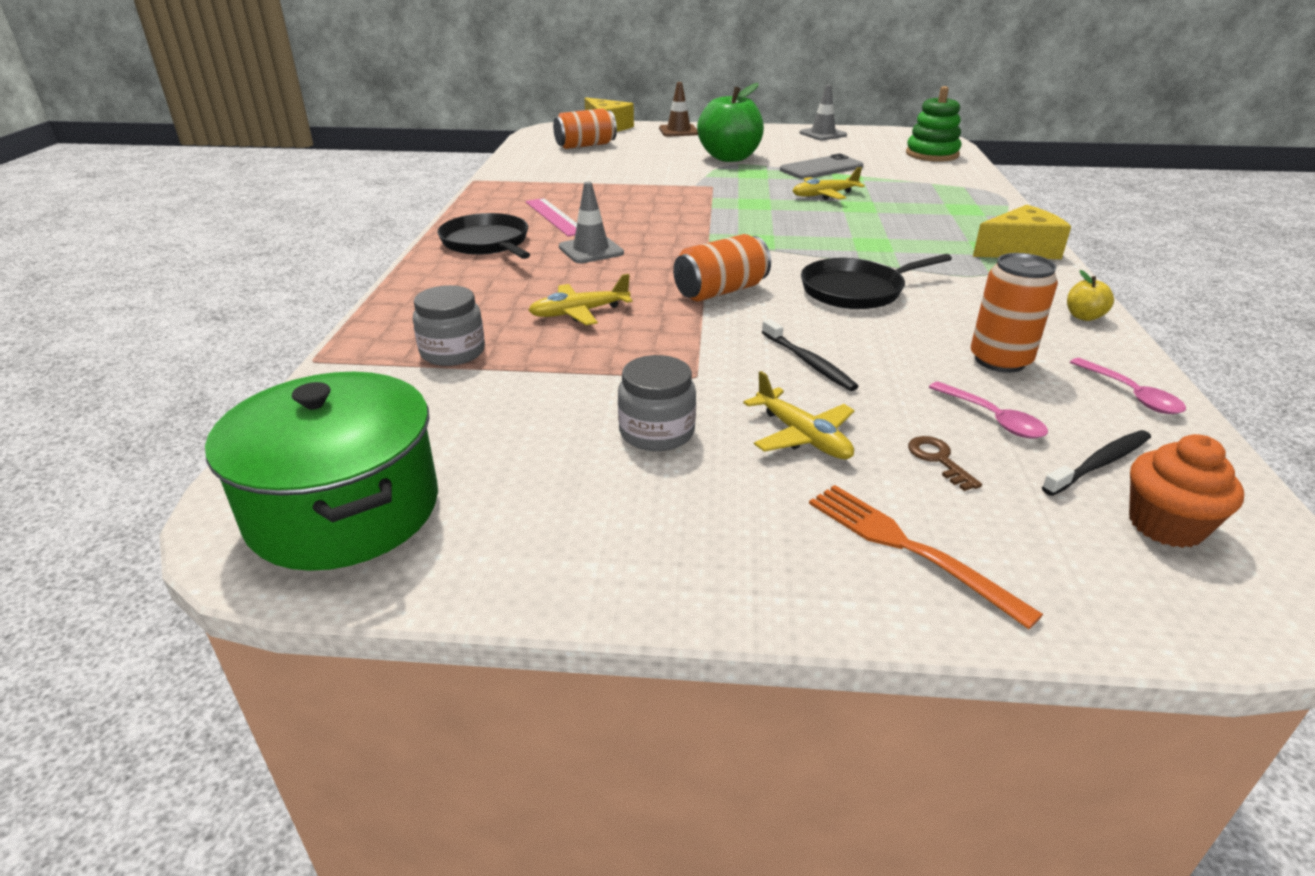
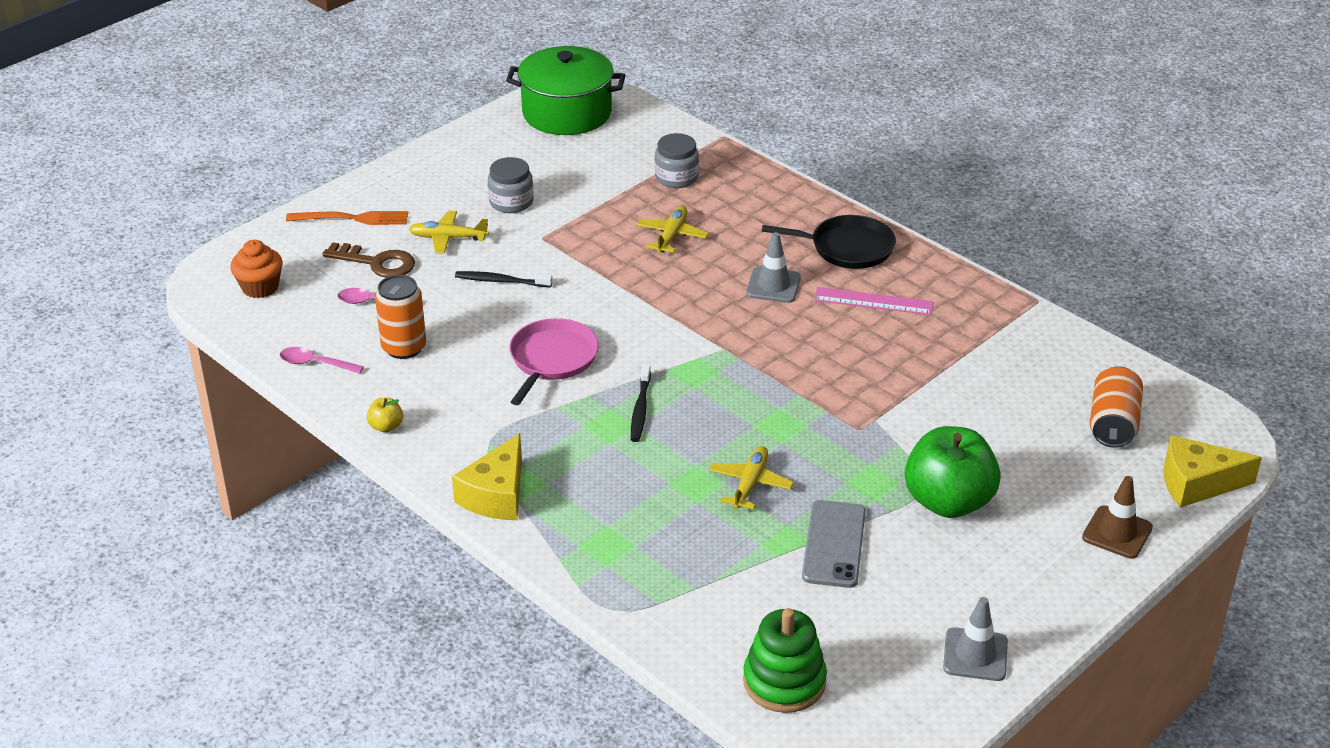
camera: 130 degrees right, 5 degrees up
(720, 291) = (629, 303): orange can -> none
(856, 290) = (552, 359): black pan -> pink pan
(938, 460) = (377, 263): brown key -> brown key, size x1.82
(1099, 464) = (305, 304): black toothbrush -> black toothbrush (640, 409)

